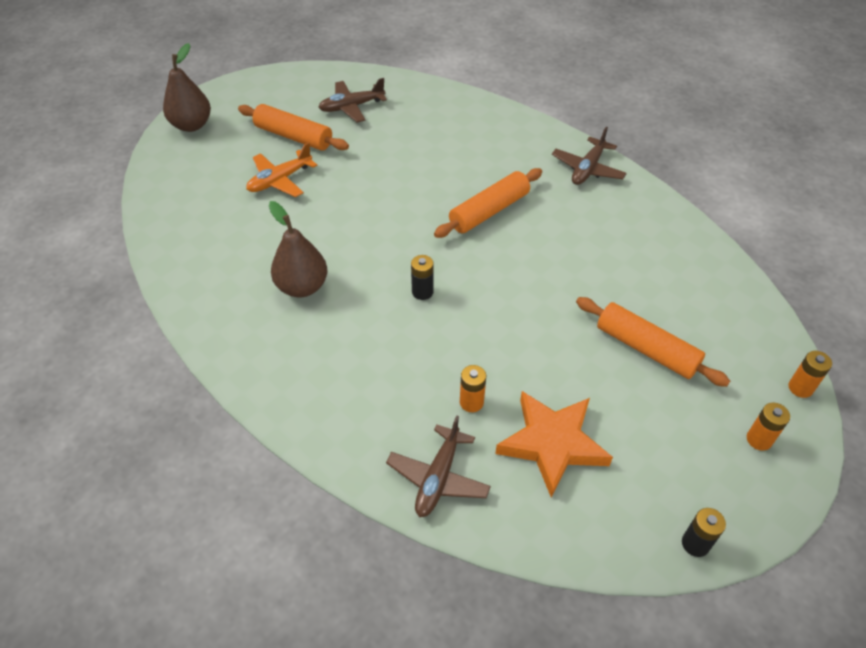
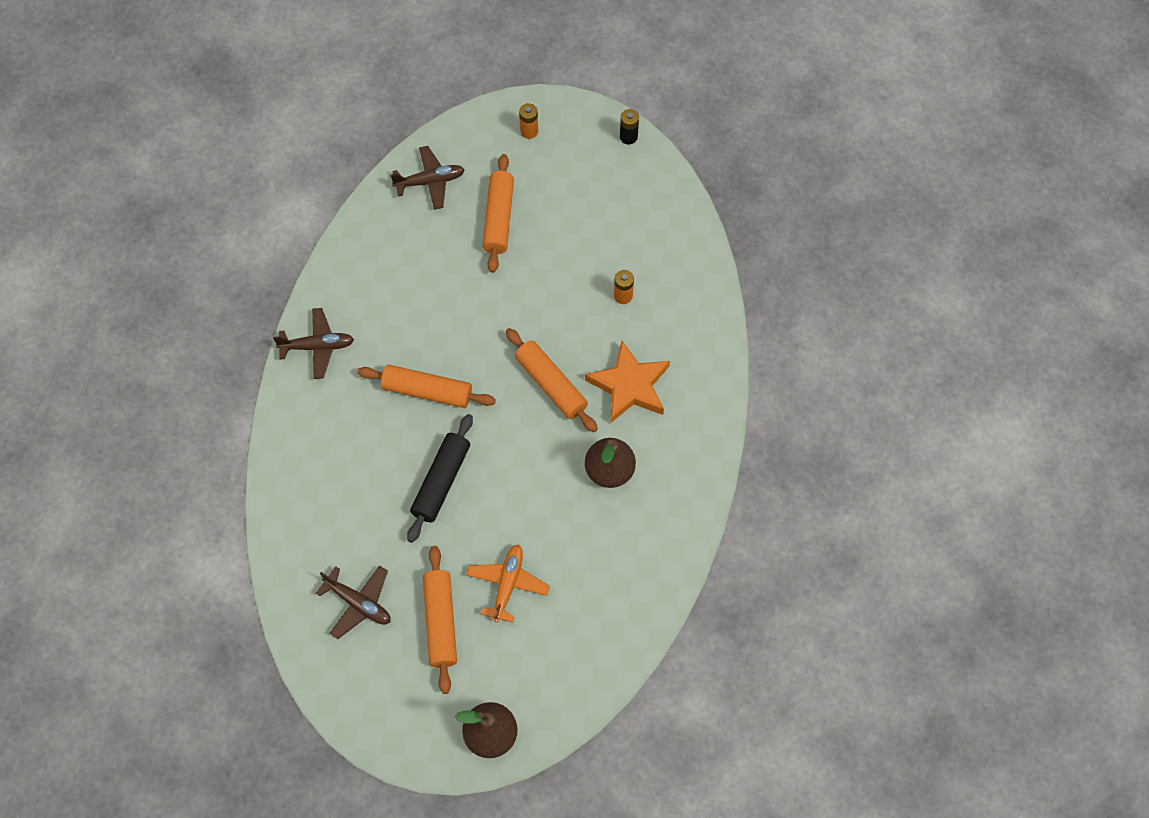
camera: 125 degrees left, 15 degrees up
(280, 180) = (507, 584): orange plane -> orange plane turned 90 degrees counterclockwise
(399, 183) = (441, 482): none -> black rolling pin
(422, 292) = (551, 384): black battery -> orange rolling pin
(438, 478) = (691, 282): brown plane -> brown plane (430, 182)
(552, 444) = (618, 235): orange star -> orange star (629, 385)
(800, 388) = (468, 123): orange battery -> none

